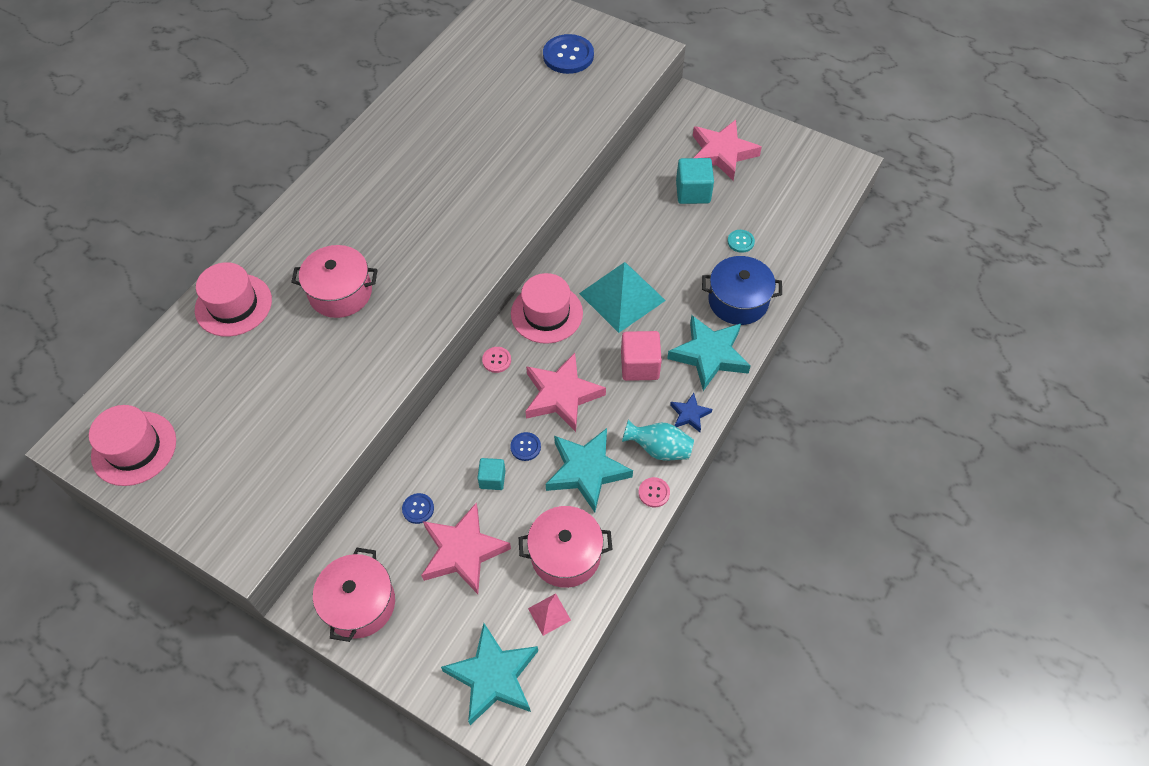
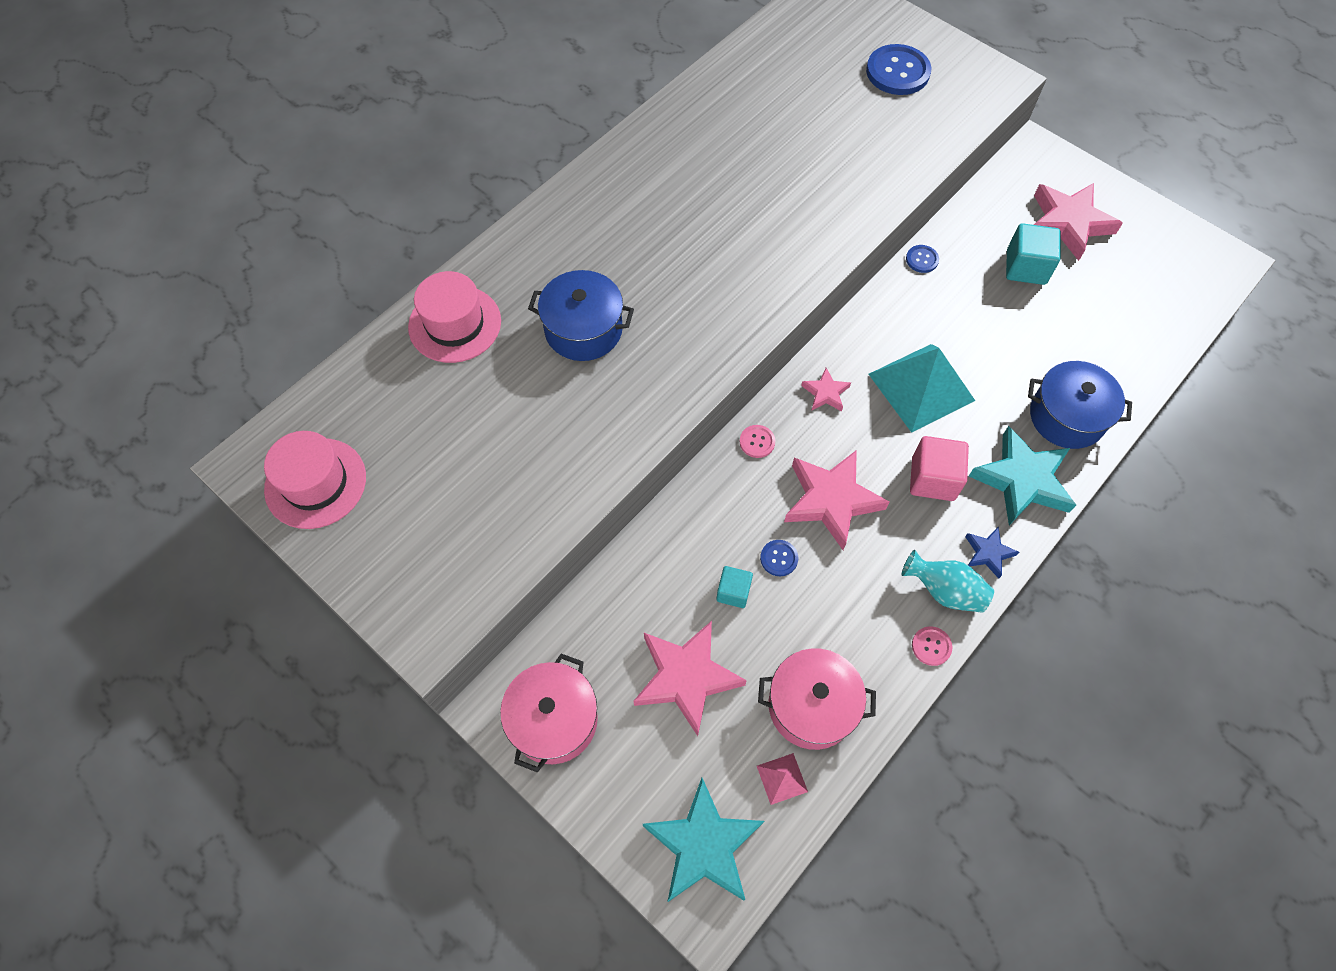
camera: 10 degrees right, 5 degrees up
(340, 293) = (583, 329): pink pot -> blue pot
(418, 509) = (639, 613): blue button -> blue button (922, 259)
(546, 313) = (825, 393): pink hat -> pink star
(587, 471) = (851, 603): turquoise star -> none
(740, 242) = (1079, 340): turquoise button -> none

